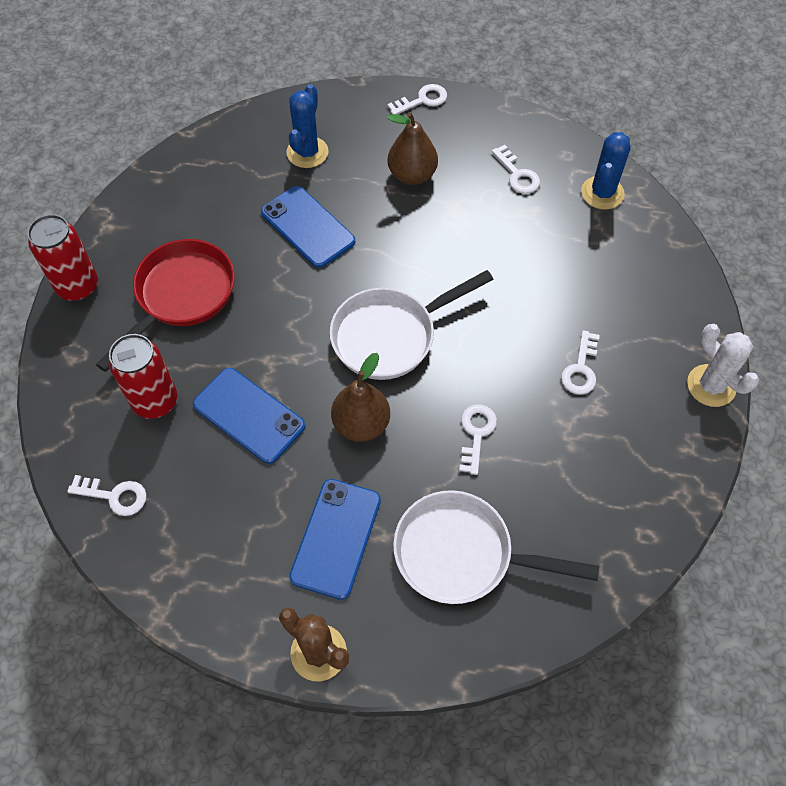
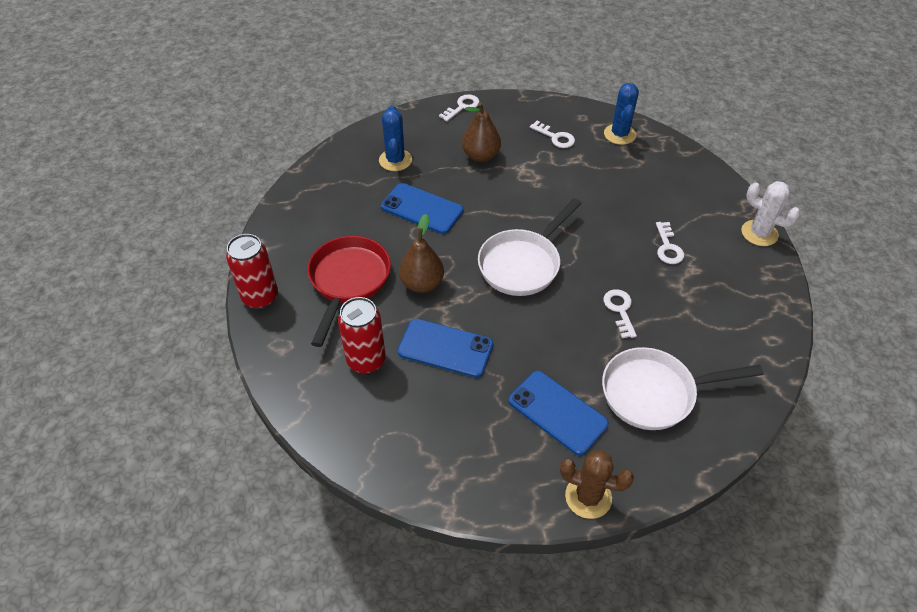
camera: 20 degrees left, 10 degrees down
(114, 496) = (368, 438): white key -> none
(336, 538) = (557, 412): blue phone -> blue phone turned 45 degrees counterclockwise
(361, 424) = (533, 329): brown pear -> brown pear (422, 283)

